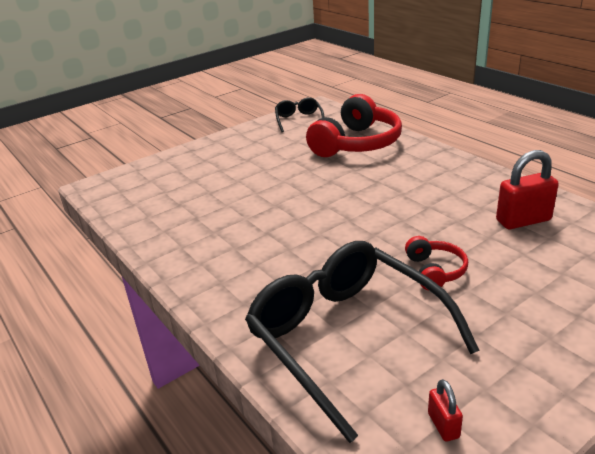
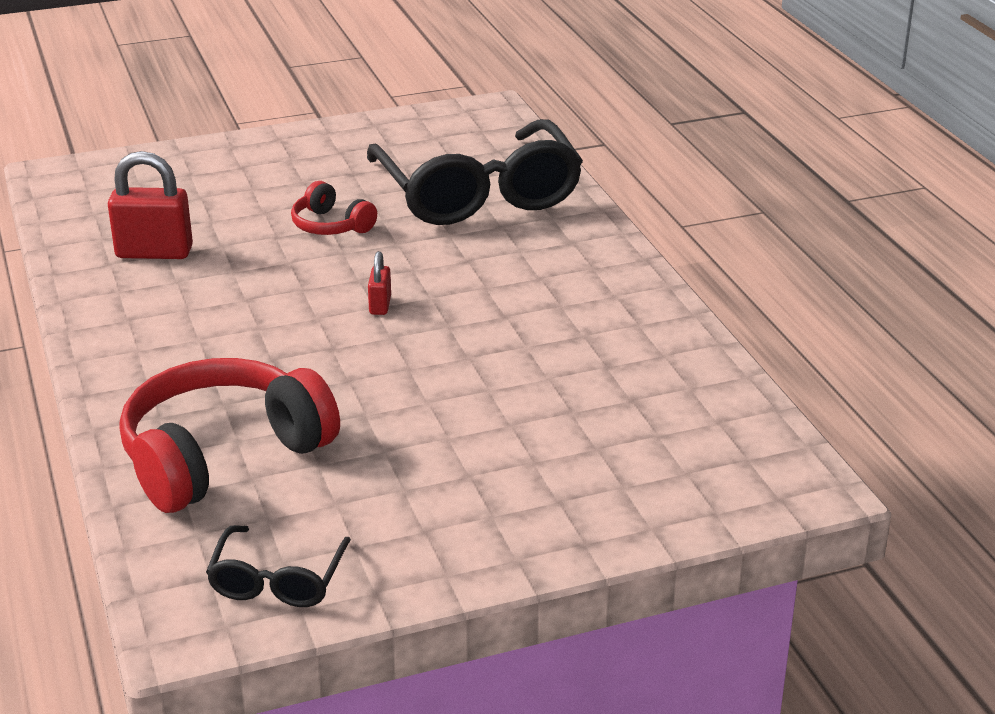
camera: 165 degrees left, 0 degrees up
(434, 271) = (331, 225): red headphones -> red headphones turned 60 degrees counterclockwise
(443, 425) = (442, 135): red padlock -> red padlock (380, 305)

